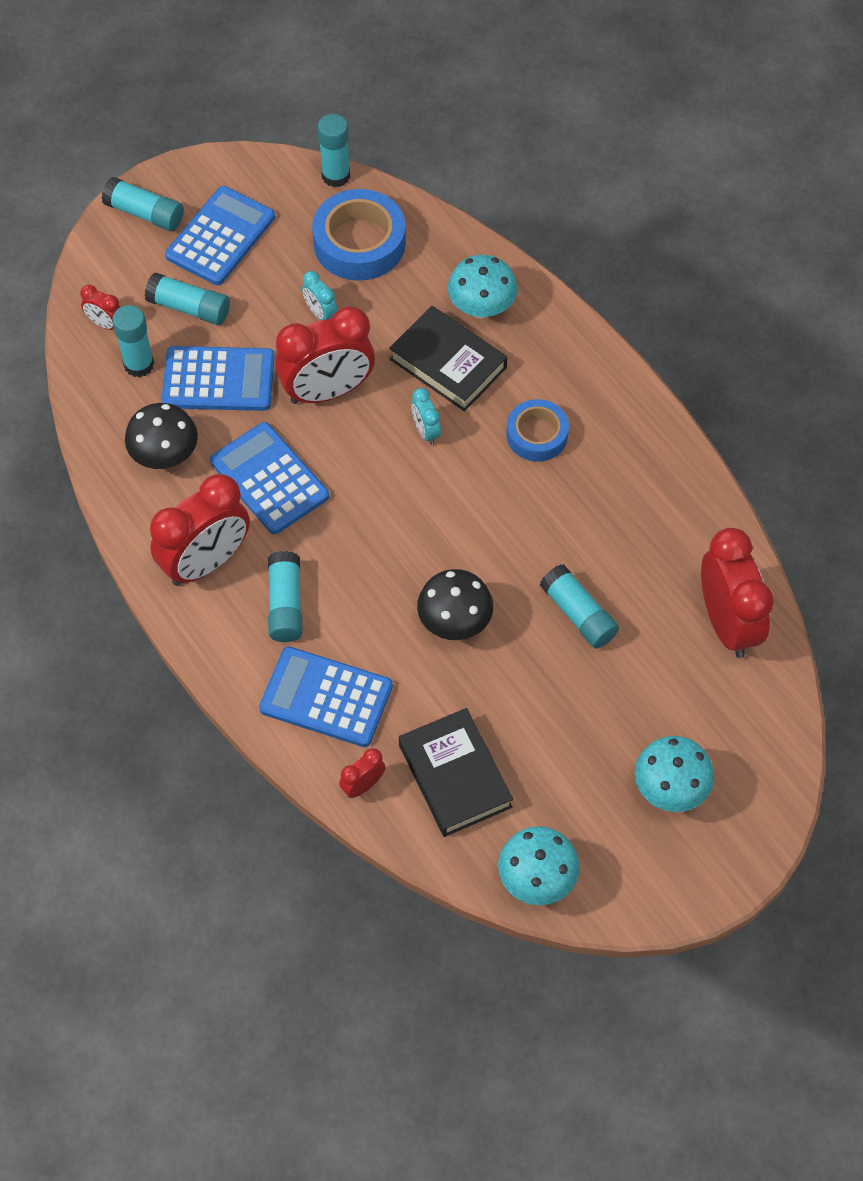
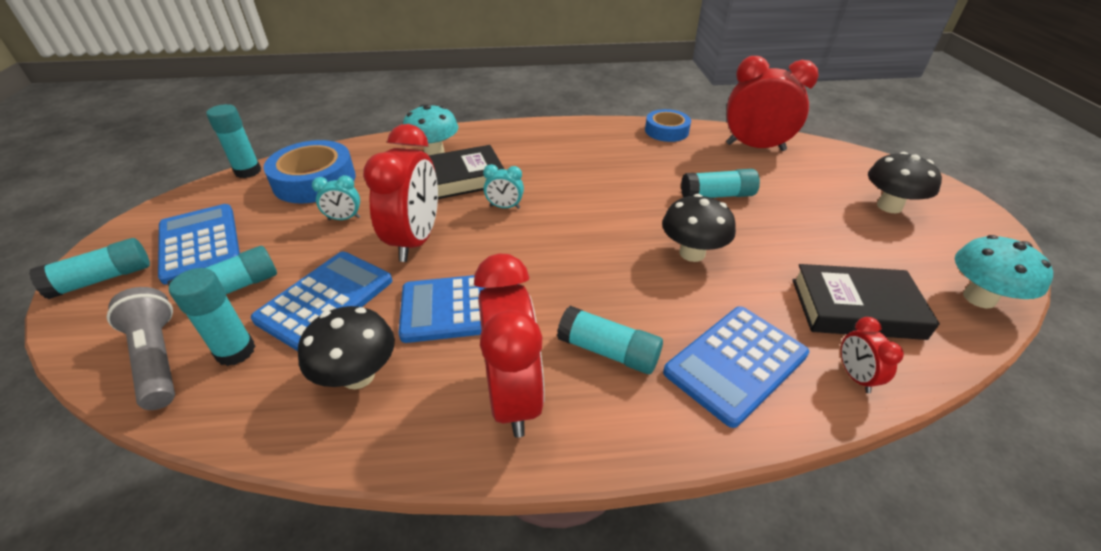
camera: 60 degrees left, 20 degrees down
(105, 324) = (158, 358): red clock -> grey flashlight
(537, 435) = (555, 165): blue tape -> blue tape (666, 131)
(670, 789) = (889, 206): turquoise mushroom -> black mushroom

